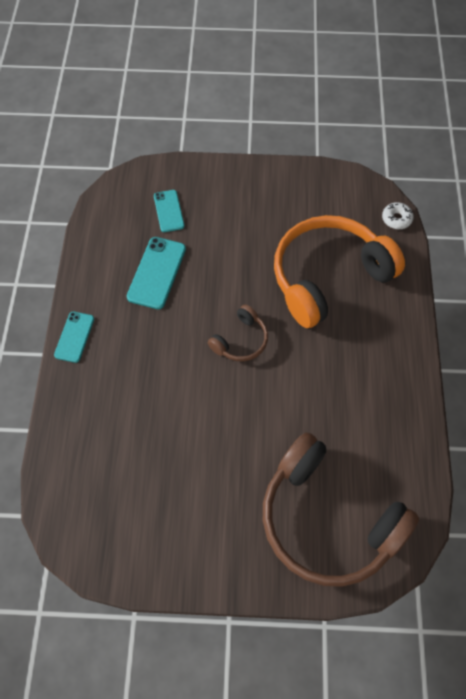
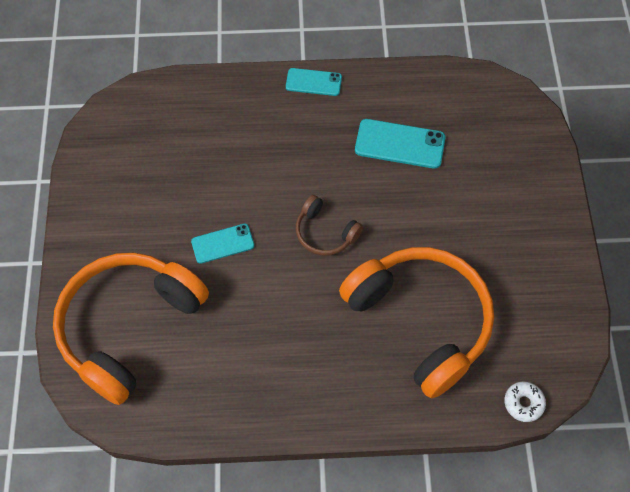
camera: 85 degrees right, 0 degrees up
(169, 211) = (485, 146): turquoise phone -> turquoise phone (223, 244)
(327, 519) = (129, 327): brown headphones -> orange headphones

